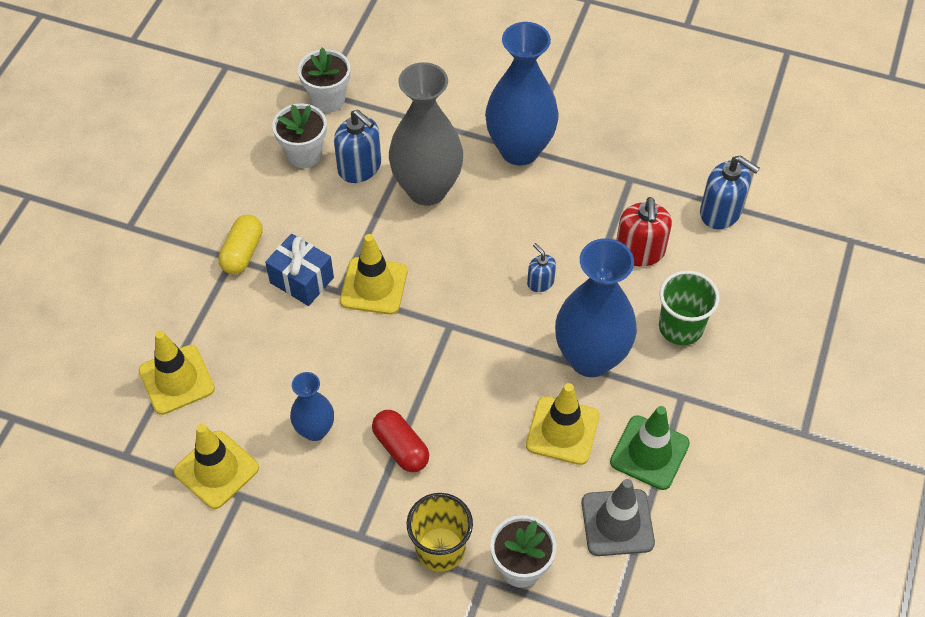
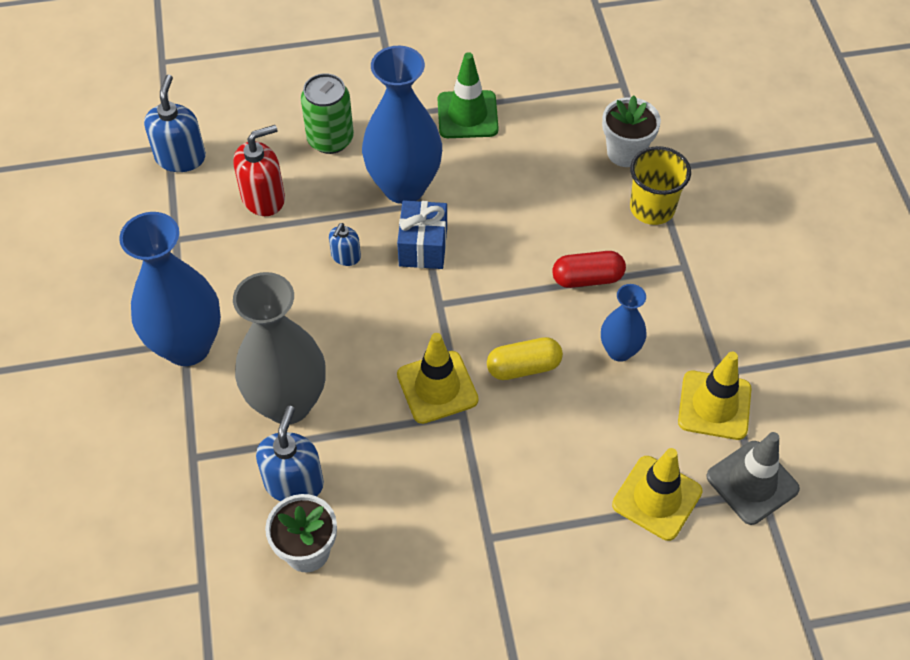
camera: 120 degrees left, 0 degrees up
(242, 252) = (475, 532): yellow capsule -> yellow capsule (523, 367)
(302, 280) = (471, 455): blue gift -> blue gift (423, 246)
(328, 99) = (211, 574): white flower pot -> none
(401, 448) = (587, 278): red capsule -> red capsule turned 60 degrees clockwise
(562, 430) = (488, 176): yellow traffic cone -> none
(617, 522) = (543, 111): grey traffic cone -> grey traffic cone (752, 482)
(680, 327) = (330, 139): green cup -> green can

